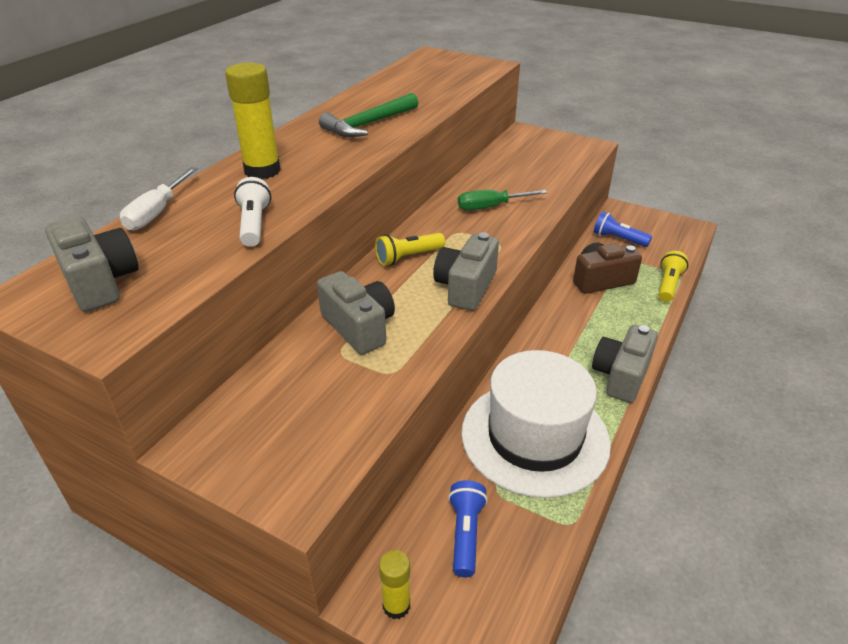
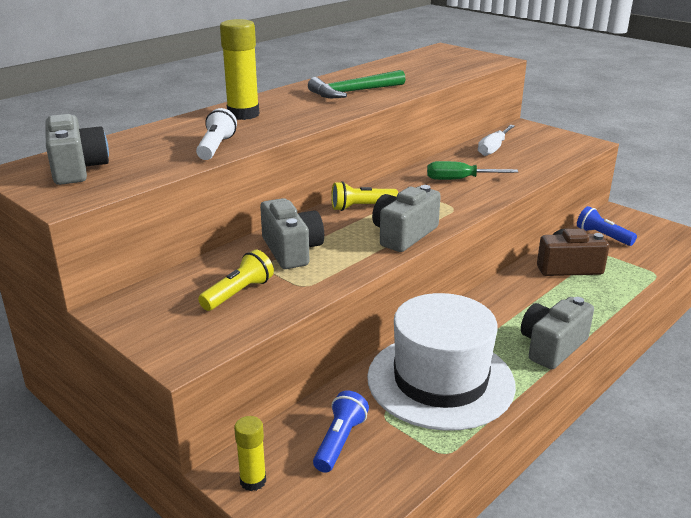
camera: 15 degrees right, 10 degrees down
(156, 213) = (143, 132): white screwdriver -> white screwdriver (493, 148)
(668, 285) = (639, 280): yellow flashlight -> yellow flashlight (238, 293)

